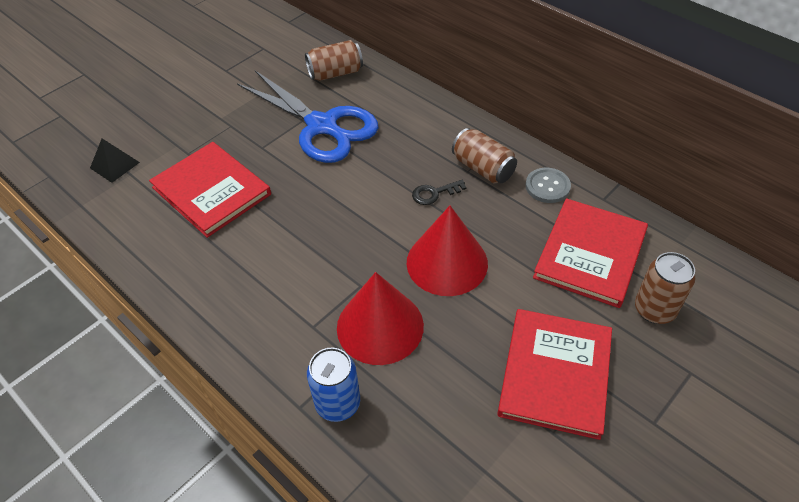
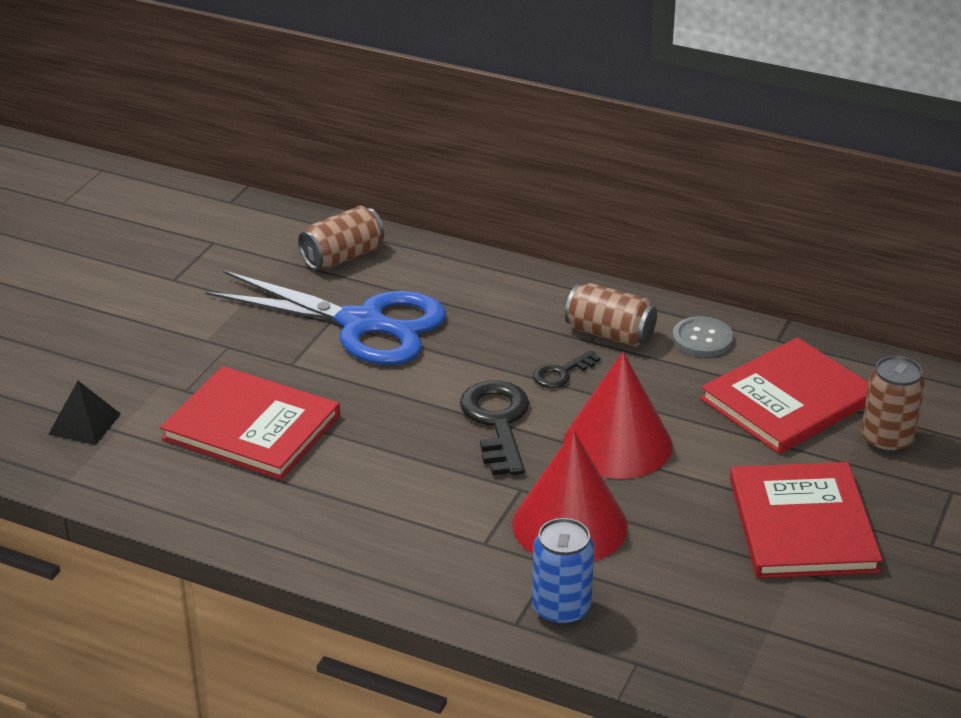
camera: 20 degrees left, 15 degrees down
(371, 224) = (497, 422): none -> black key
(590, 254) = (788, 400): red book -> red book turned 45 degrees clockwise

